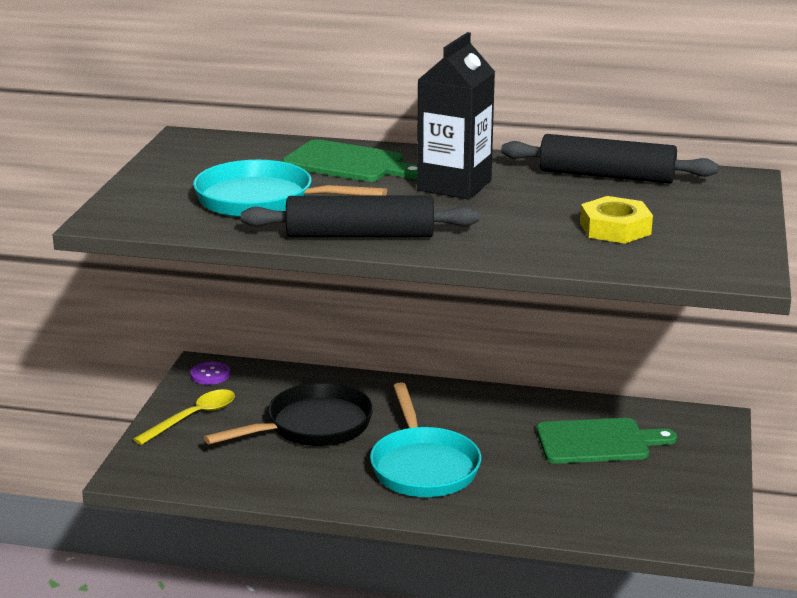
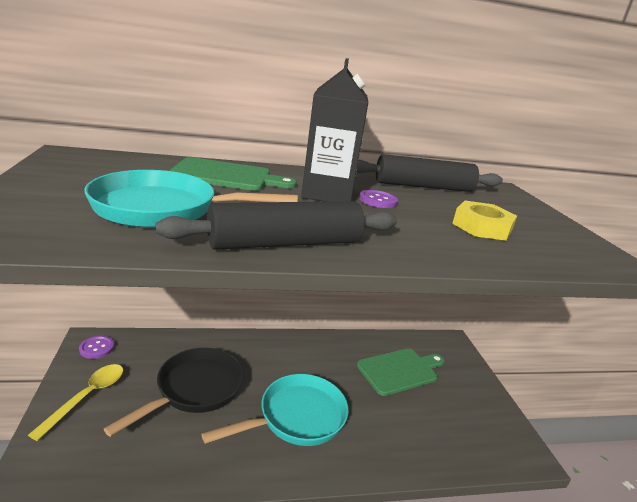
camera: 25 degrees left, 0 degrees up
(423, 466) = (297, 417): turquoise pan -> turquoise pan turned 90 degrees counterclockwise
(513, 194) = (377, 200): none -> purple button

